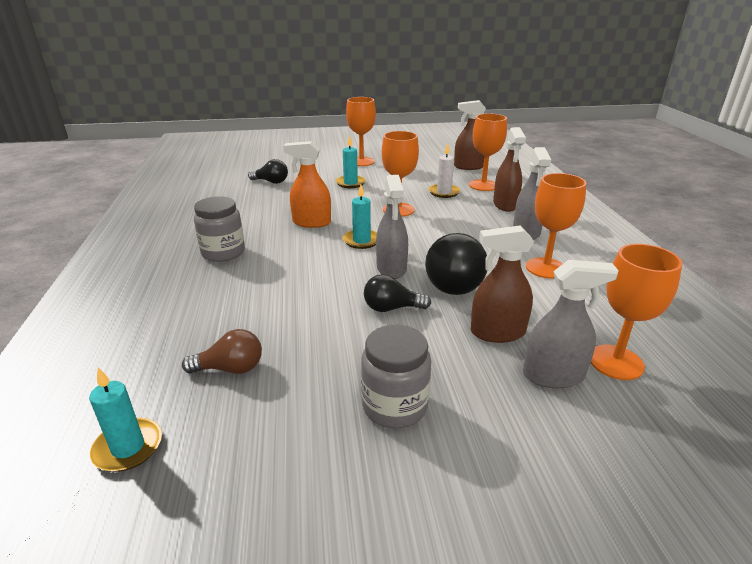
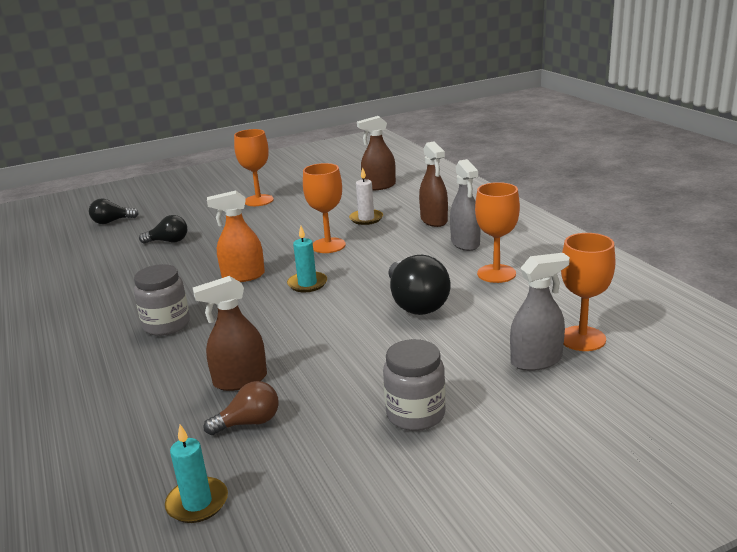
camera: 15 degrees left, 5 degrees down
(350, 183) = (260, 227): turquoise candle -> none
(391, 268) = (352, 304): grey spray bottle -> none
(391, 308) = (371, 339): black light bulb -> black light bulb (112, 222)
(483, 185) = (403, 204): orange goblet -> none
(497, 332) = (476, 338): brown spray bottle -> brown spray bottle (240, 380)

